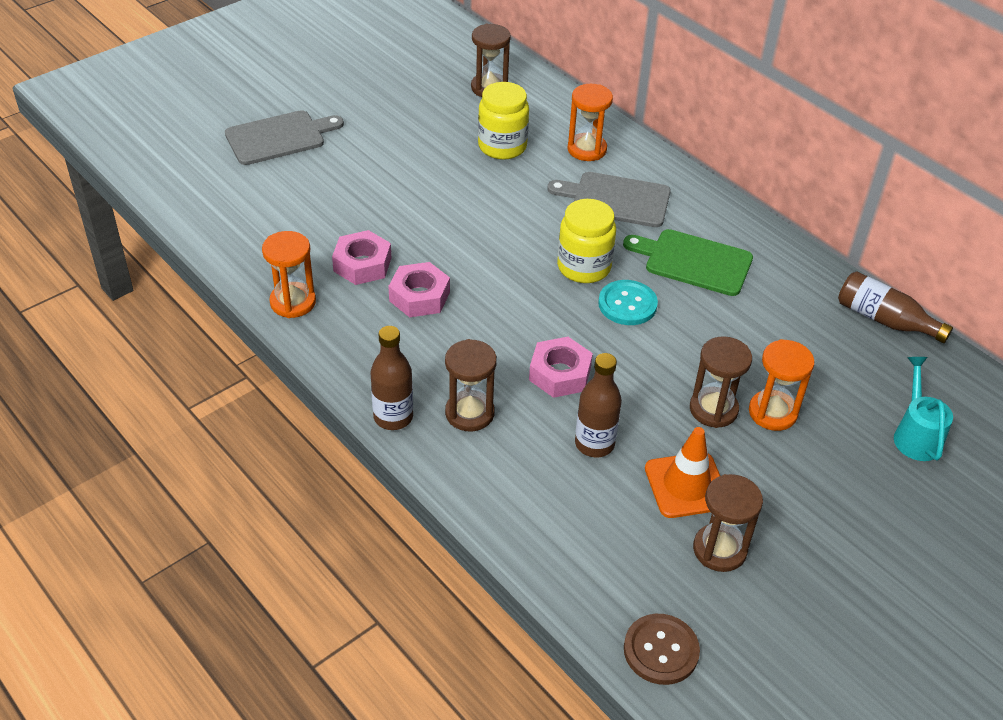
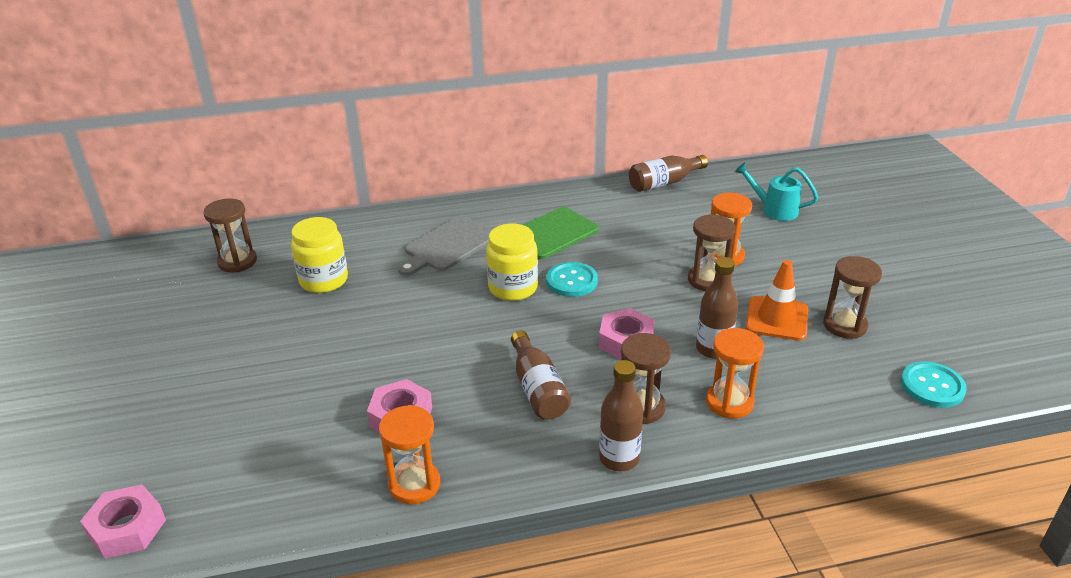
camera: 60 degrees left, 10 degrees down
(279, 137) = (149, 420): grey cutting board -> none
(419, 296) = (475, 392): pink nut -> pink nut (127, 528)
(450, 334) = (538, 388): none -> brown bottle
(587, 149) = (374, 239): orange hourglass -> orange hourglass (729, 402)
(661, 650) = (932, 386): brown button -> turquoise button

